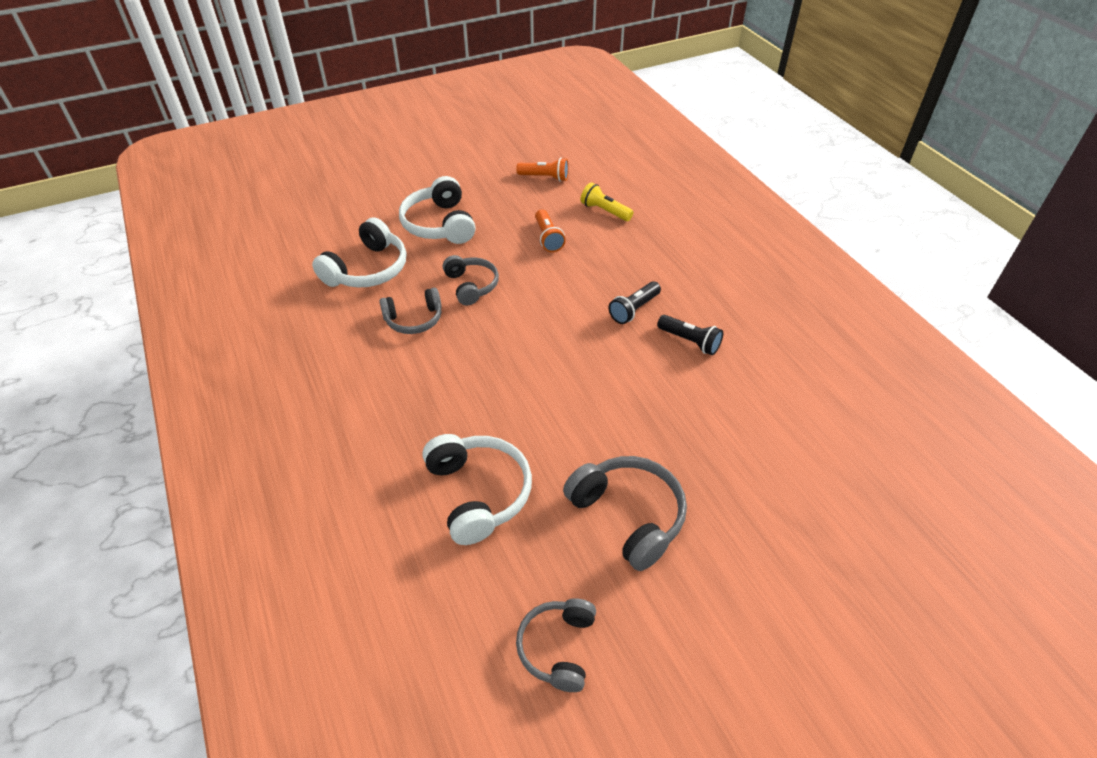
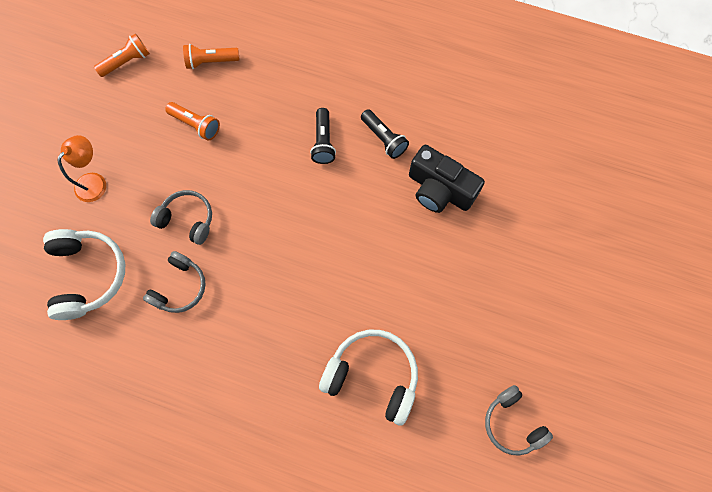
camera: 45 degrees left, 25 degrees up
(440, 224) = (95, 181): white headphones -> orange lamp
(605, 211) = (211, 62): yellow flashlight -> orange flashlight
(628, 516) = (469, 306): grey headphones -> none
(690, 341) = (384, 138): black flashlight -> black flashlight turned 60 degrees clockwise
(701, 410) = (439, 189): none -> black camera

